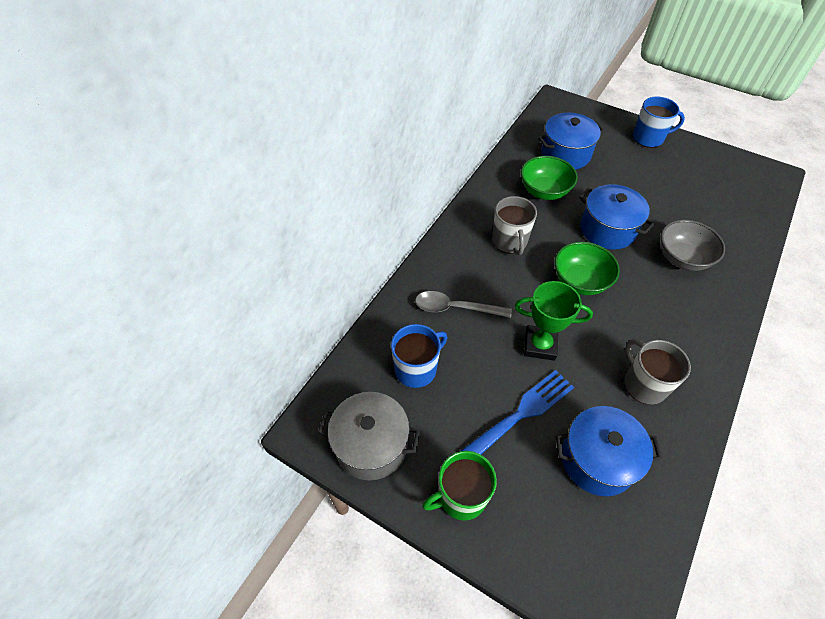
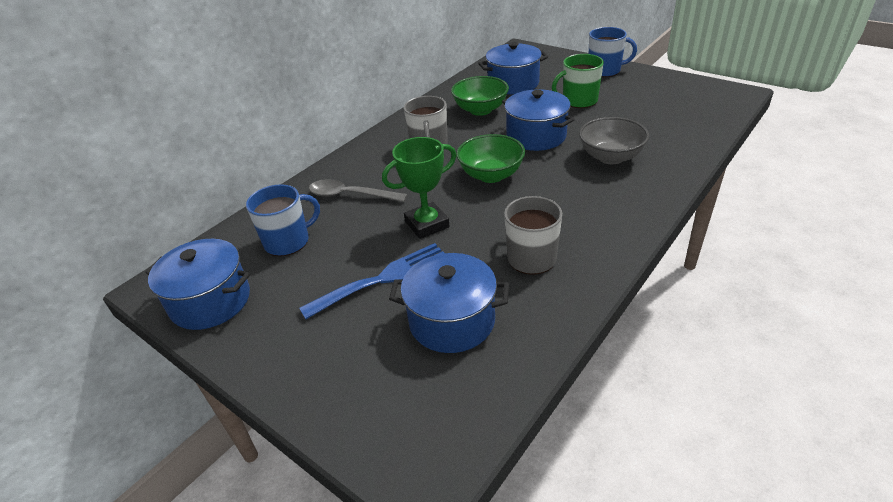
camera: 10 degrees right, 15 degrees down
(371, 445) = (210, 301): grey pot -> blue pot
(461, 497) = (284, 348): green mug -> green mug (579, 101)
(540, 345) = (427, 224): green trophy -> green trophy turned 45 degrees counterclockwise

